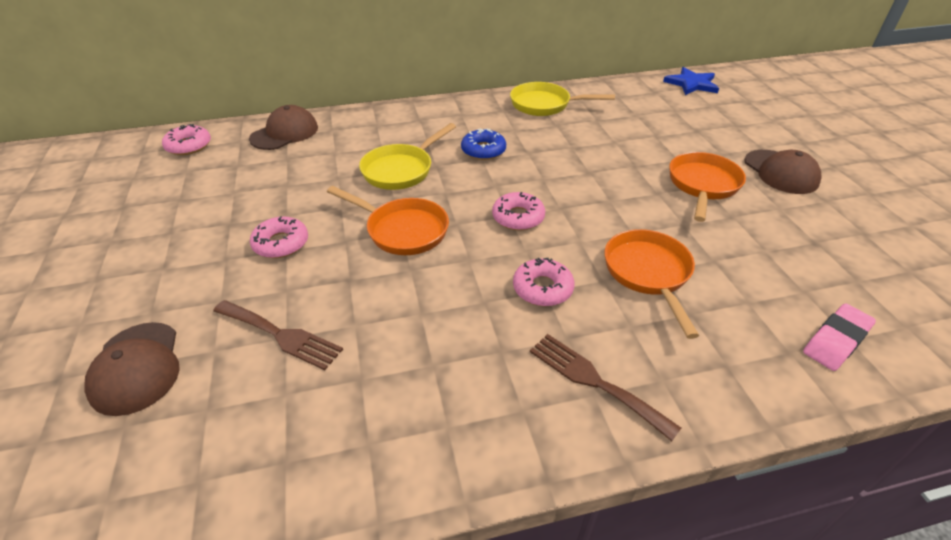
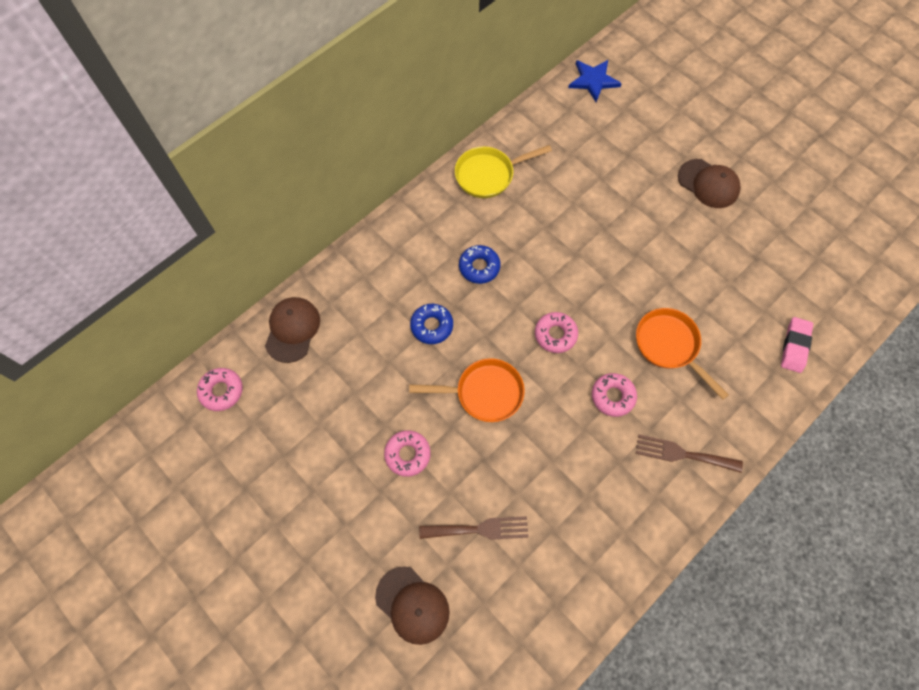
camera: 30 degrees left, 25 degrees up
(401, 170) = (432, 326): yellow pan -> blue donut
(702, 185) = (662, 229): orange pan -> none

